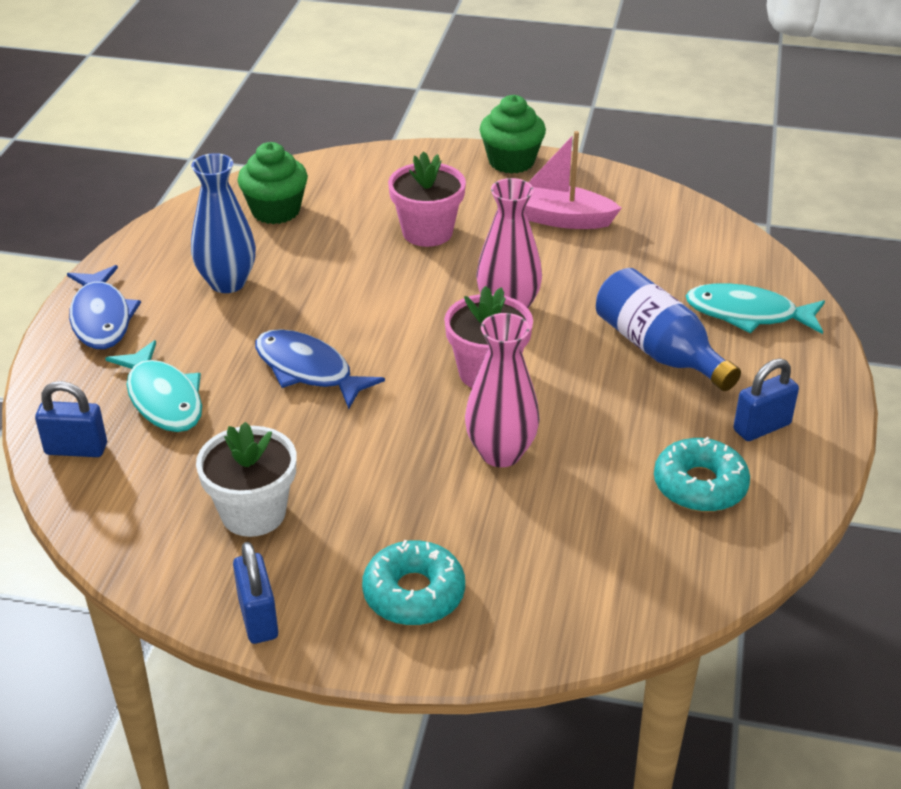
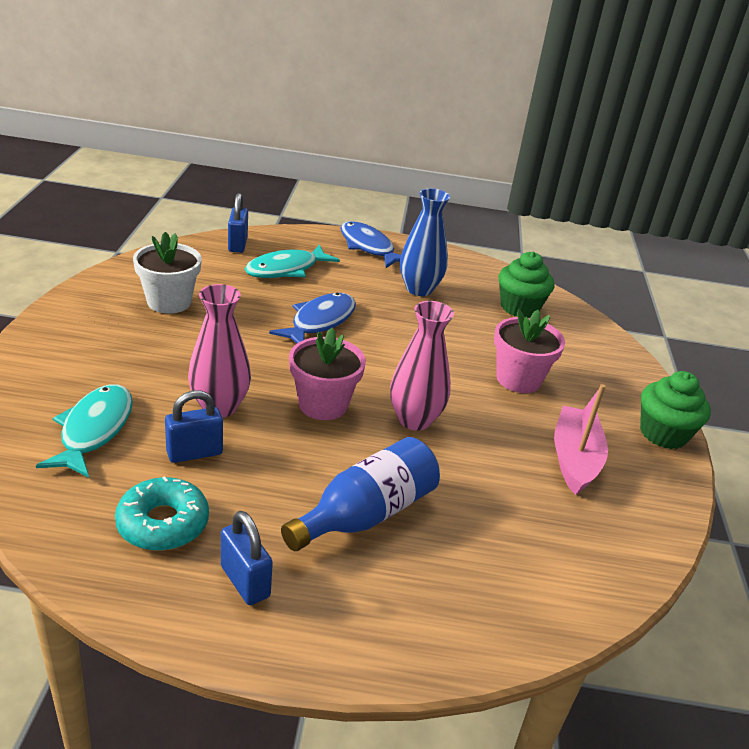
camera: 80 degrees right, 5 degrees down
(101, 318) = (368, 247): blue fish -> blue fish turned 75 degrees clockwise
(258, 618) = (72, 304): blue padlock -> blue padlock (194, 453)
(414, 593) = (74, 362): turquoise donut -> none
(747, 314) = (443, 595): turquoise fish -> turquoise fish (94, 430)

